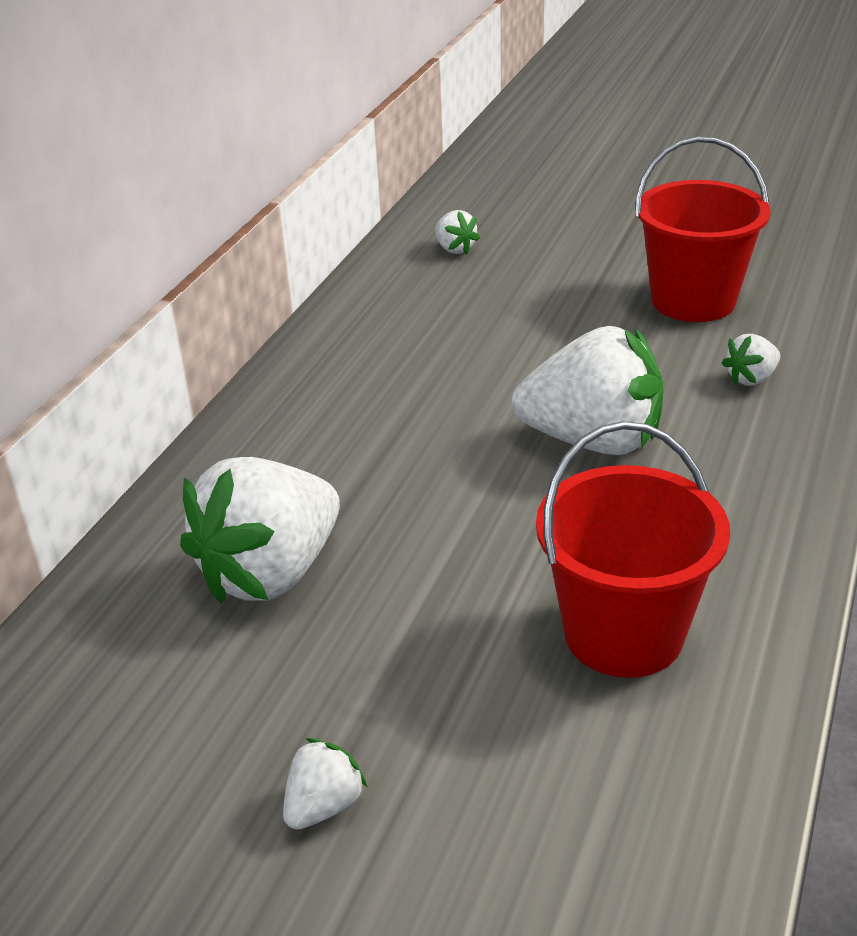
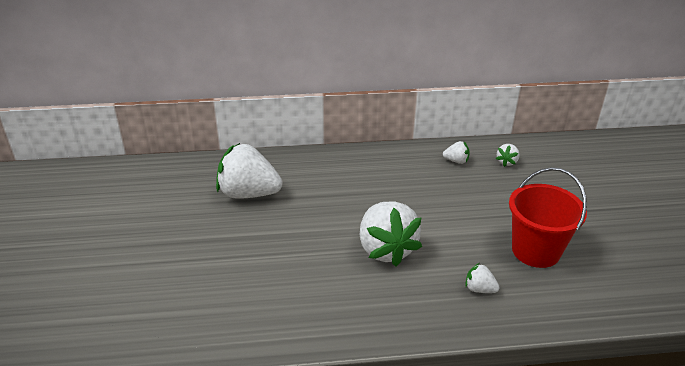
camera: 60 degrees right, 0 degrees up
(323, 805) = (145, 245): white strawberry -> white strawberry (456, 161)
(623, 634) = (262, 293): red bucket -> none

